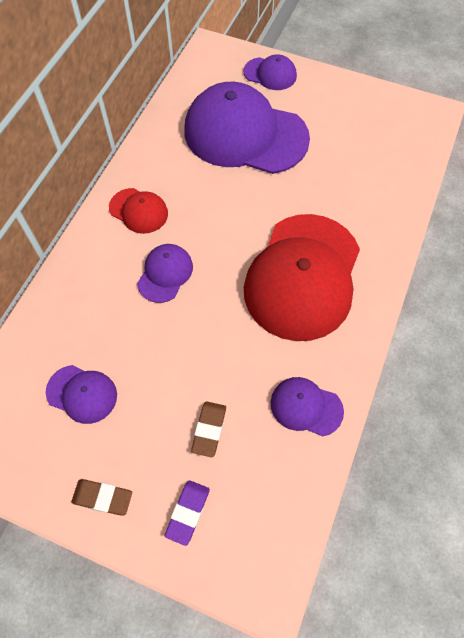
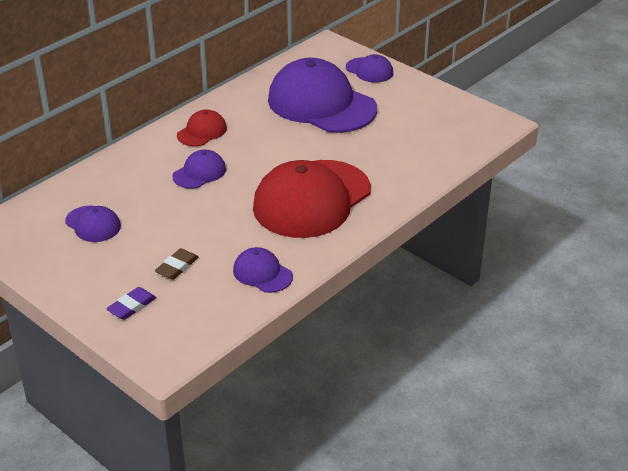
camera: 20 degrees right, 25 degrees down
(102, 497) = (74, 282): brown eraser -> none
(138, 211) = (202, 132): red cap -> red cap turned 105 degrees counterclockwise

